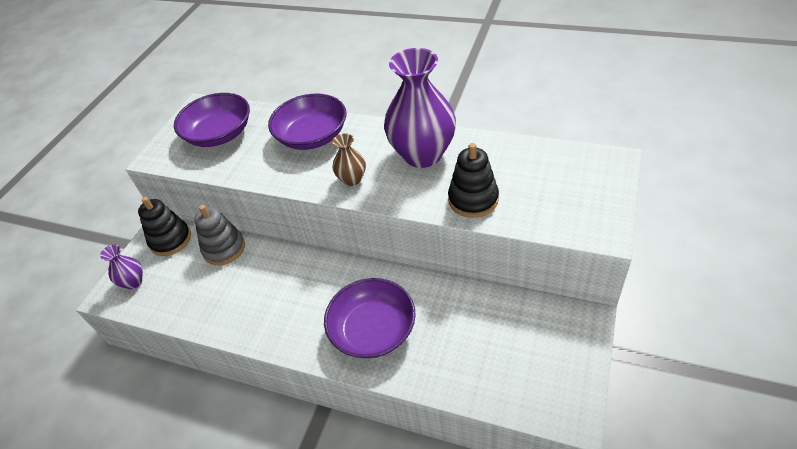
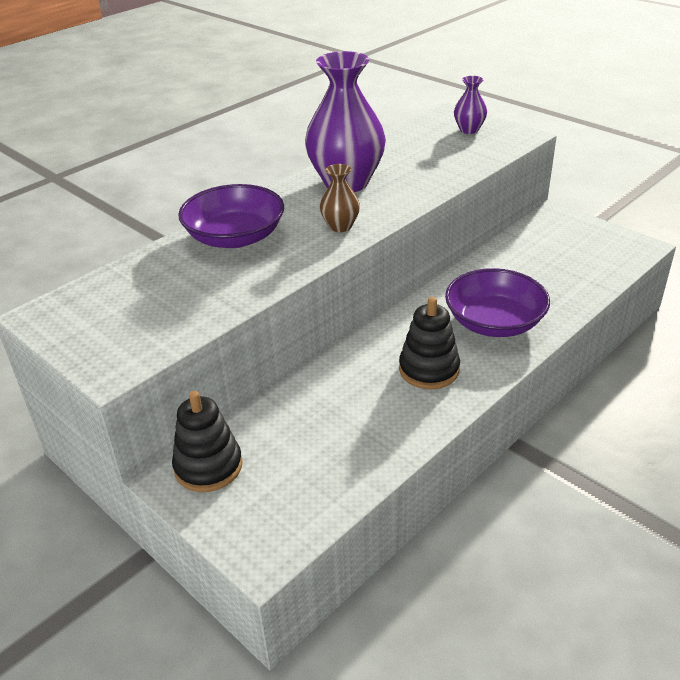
camera: 70 degrees left, 10 degrees down
(133, 282) = (260, 520): purple vase -> purple vase (469, 130)
(219, 134) = (136, 304): purple bowl -> none
(224, 248) = (278, 413): grey stacking toy -> none
(473, 199) = (435, 174): black stacking toy -> black stacking toy (429, 369)

